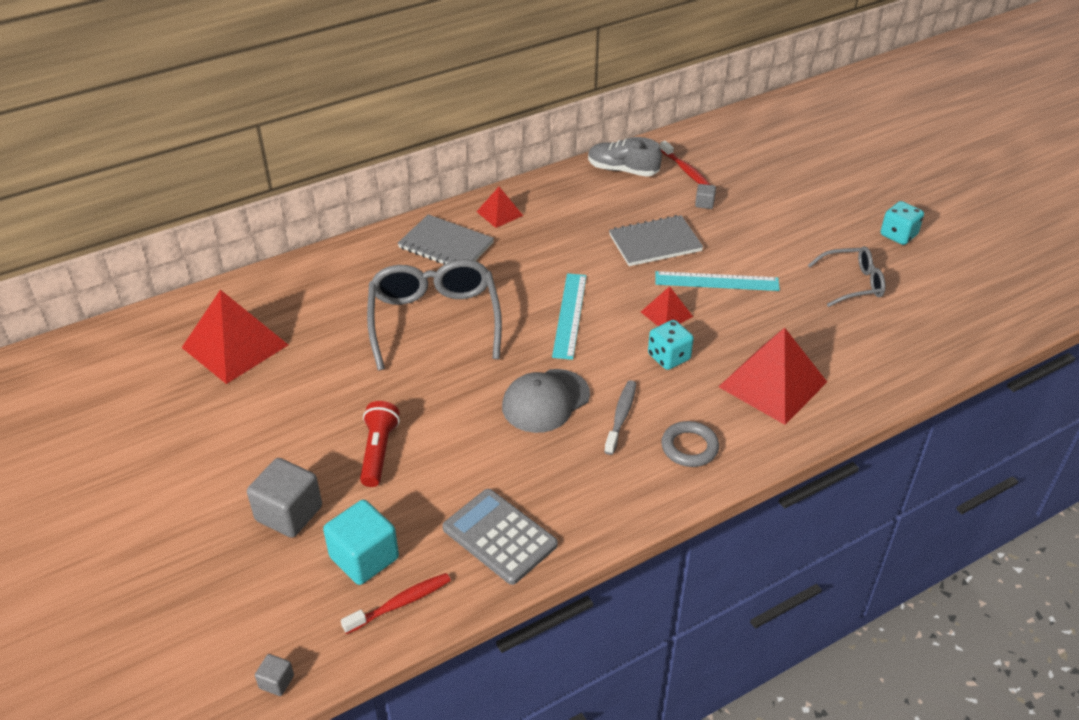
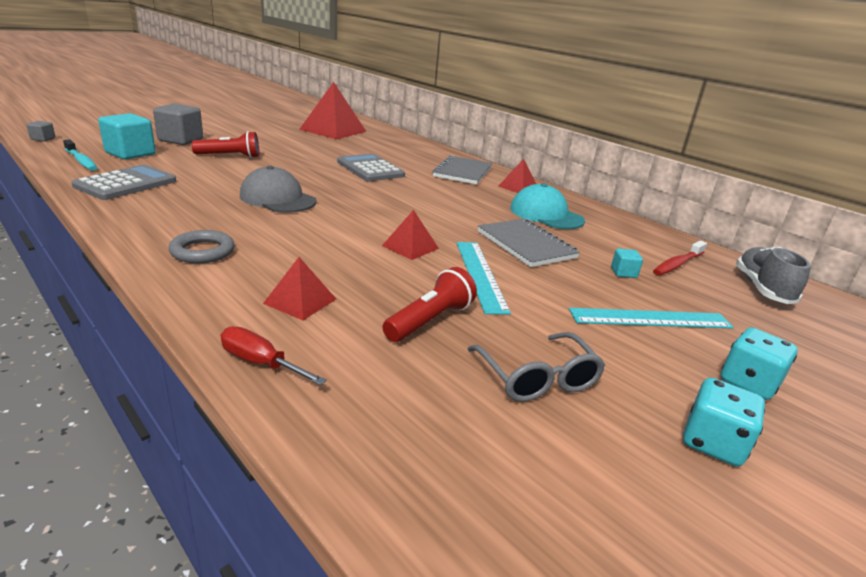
camera: 75 degrees right, 15 degrees down
(400, 603) = (81, 161): red toothbrush -> turquoise toothbrush
(434, 321) = (370, 169): grey glasses -> grey calculator
(569, 315) = (393, 208): turquoise ruler -> turquoise ruler (650, 318)
(580, 213) = (546, 214): none -> turquoise cap
(621, 416) = (254, 224): grey toothbrush -> none
(622, 170) = (637, 233): grey shoe -> grey shoe (762, 289)
(669, 357) = (341, 246): turquoise dice -> turquoise dice (748, 383)
(704, 203) = (623, 273): grey cube -> turquoise cube
(772, 384) = (300, 301): red pyramid -> red pyramid, size x0.51
(791, 319) = (430, 320): none -> red flashlight
(855, 402) = (260, 363): none -> red screwdriver

